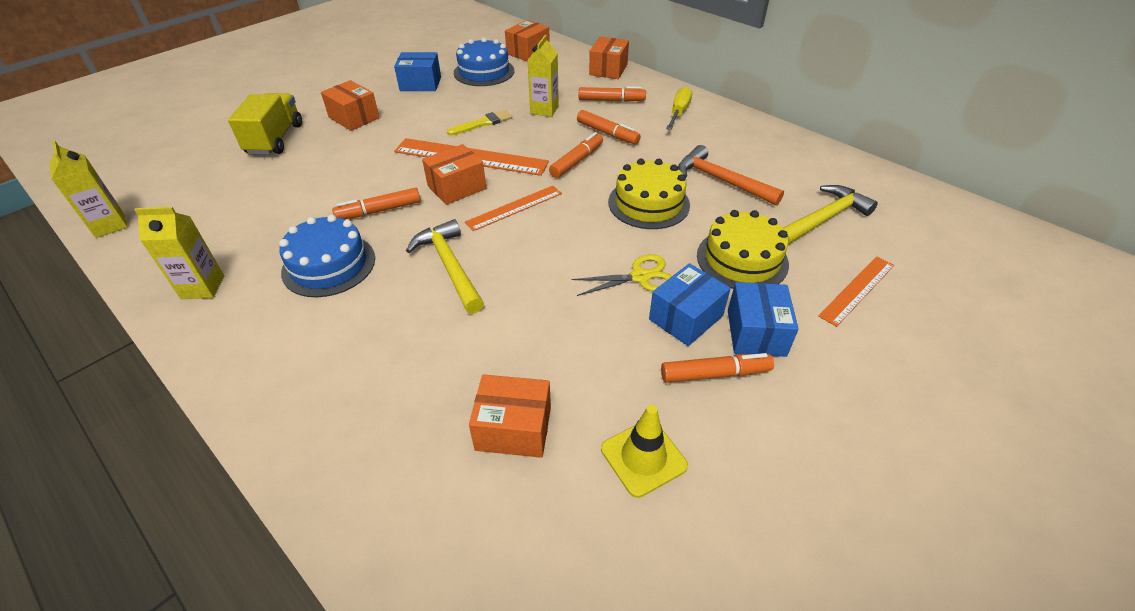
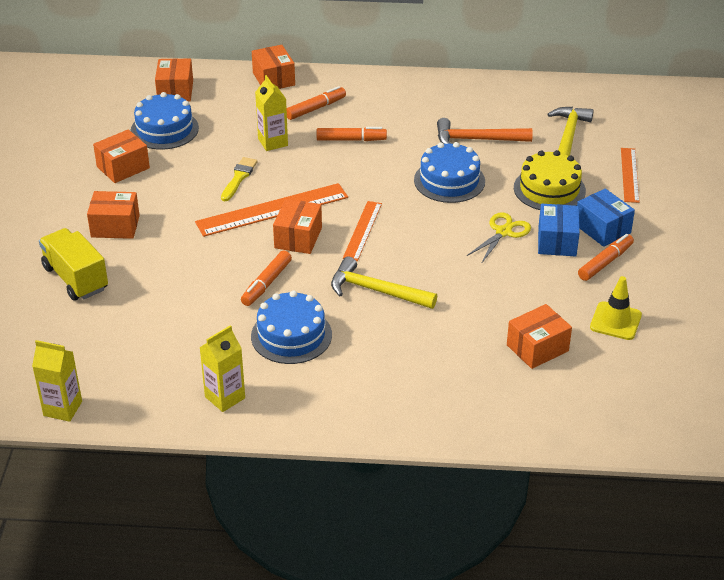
camera: 40 degrees left, 5 degrees down
(420, 84) = (123, 167): blue box -> orange box
(577, 161) = (358, 173): orange marker -> none
(648, 203) = (449, 181): yellow cake -> blue cake
(679, 112) = (382, 96): yellow screwdriver -> none

